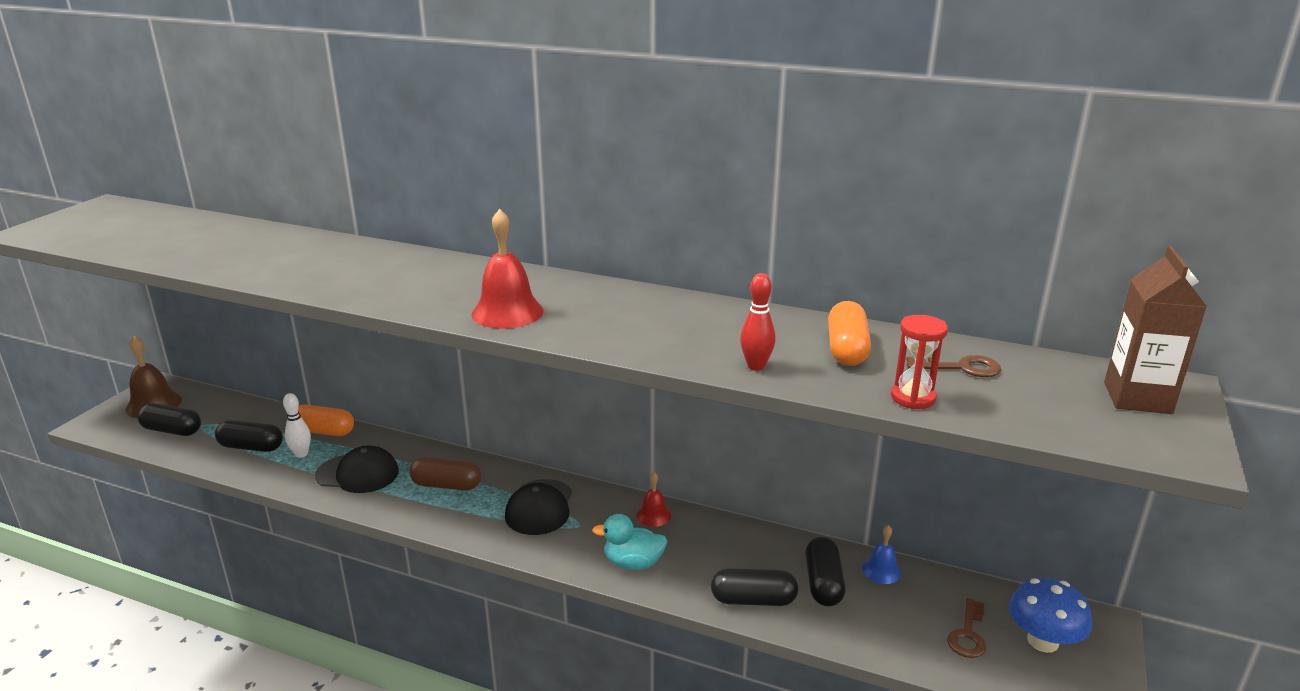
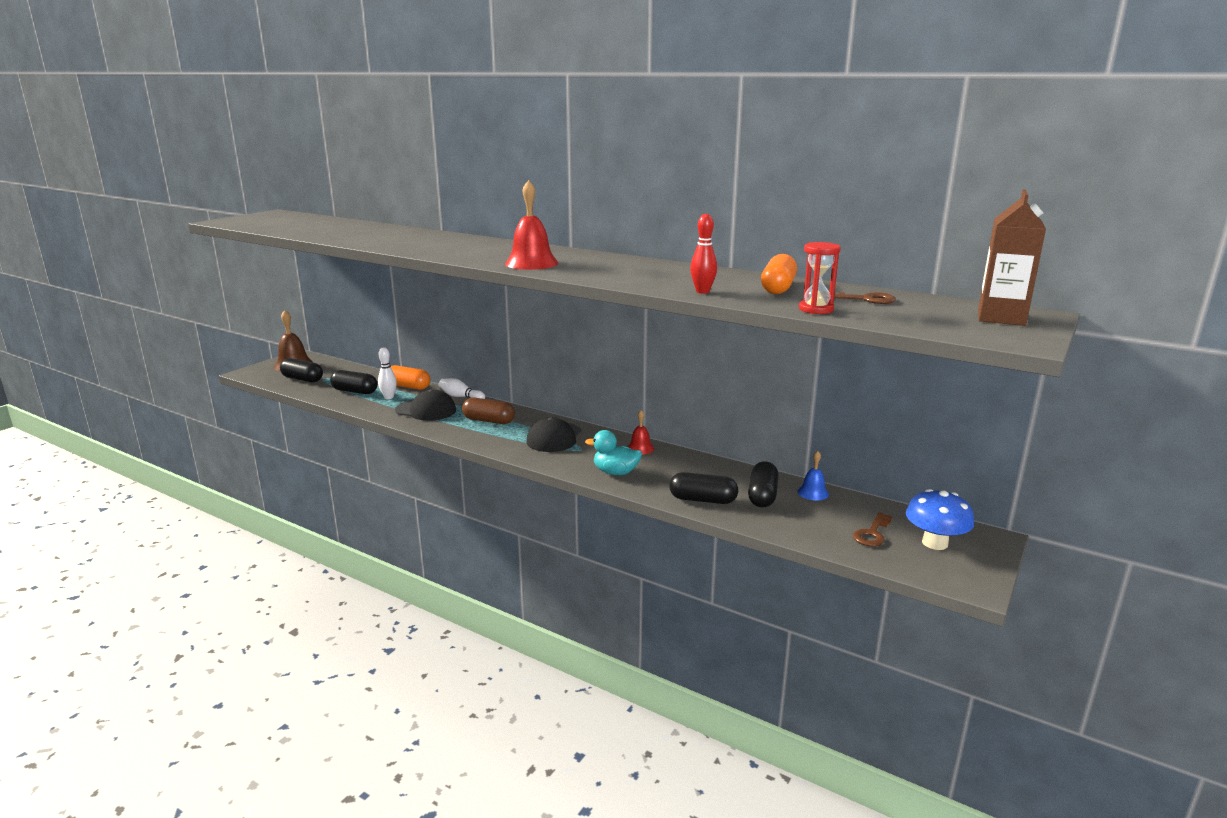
camera: 10 degrees right, 5 degrees down
(399, 444) = (461, 397): none -> white bowling pin

